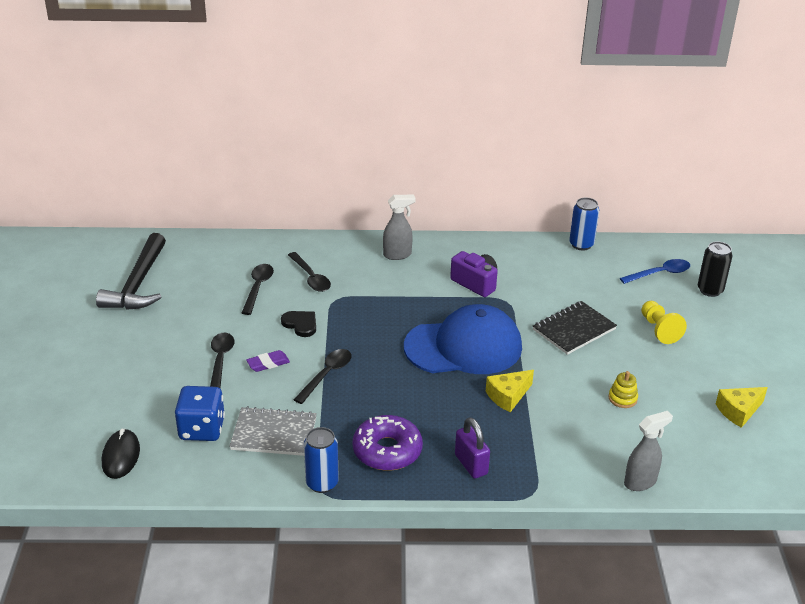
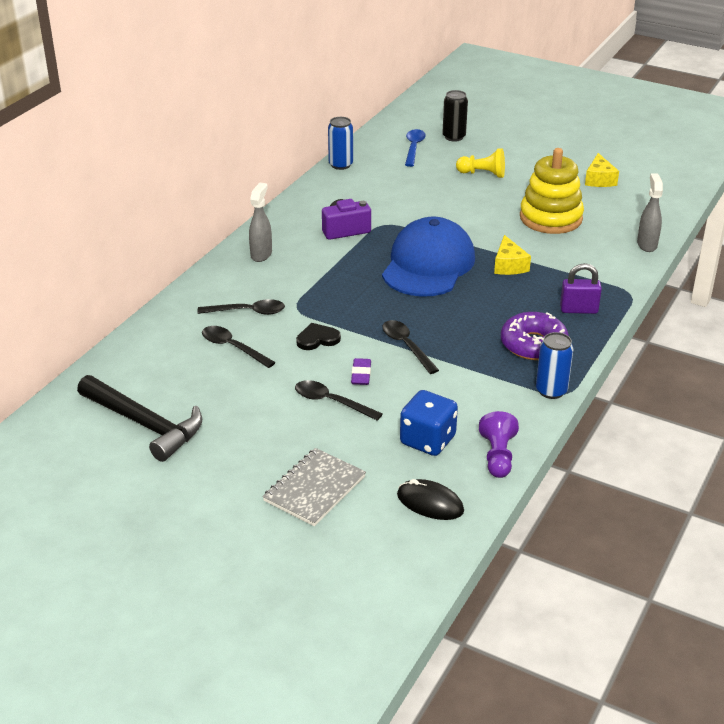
camera: 60 degrees left, 0 degrees up
(204, 477) = (498, 456): none -> purple pawn
(274, 434) = (466, 399): grey notebook -> grey notebook (314, 489)
(574, 329) = (450, 208): black notebook -> none
(622, 398) = (550, 218): yellow stacking toy -> yellow stacking toy, size x2.47

